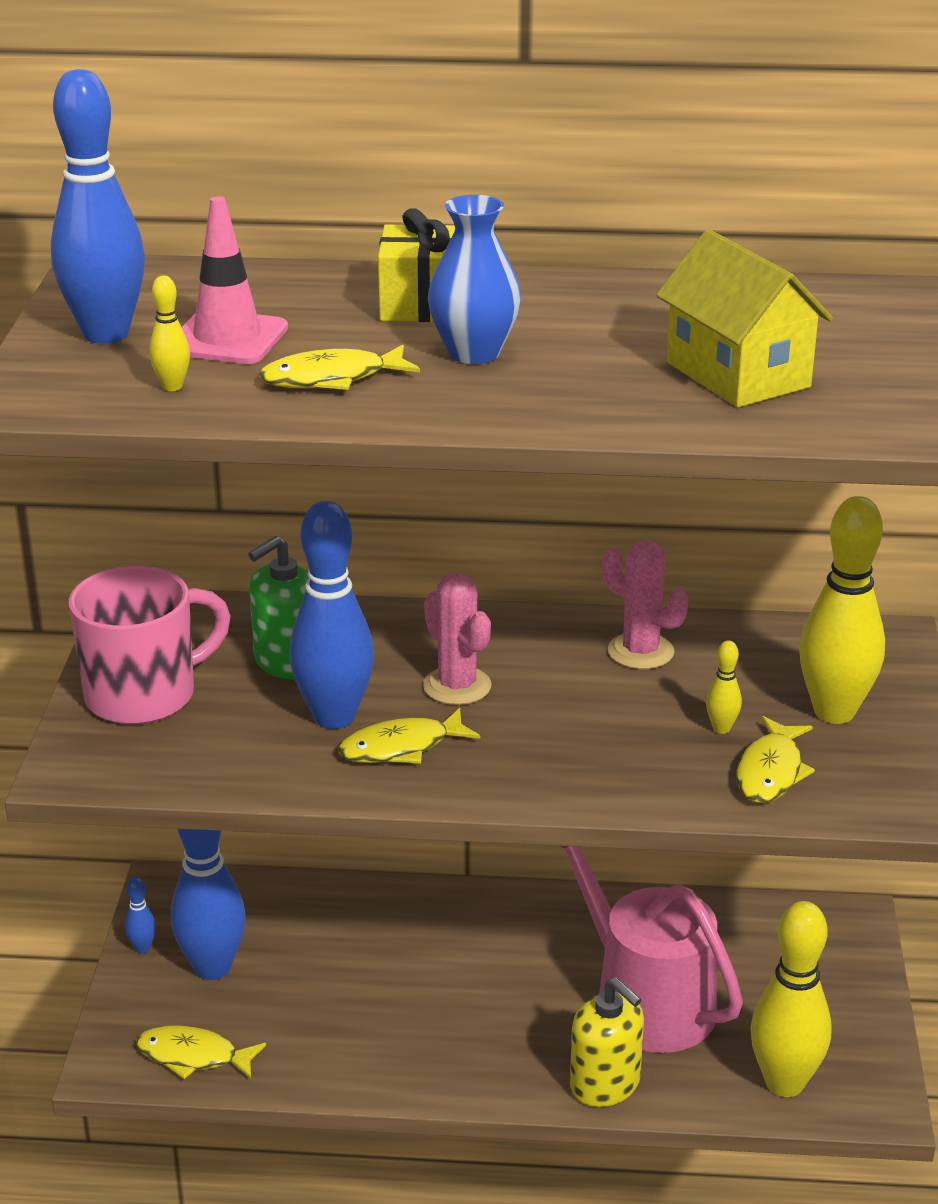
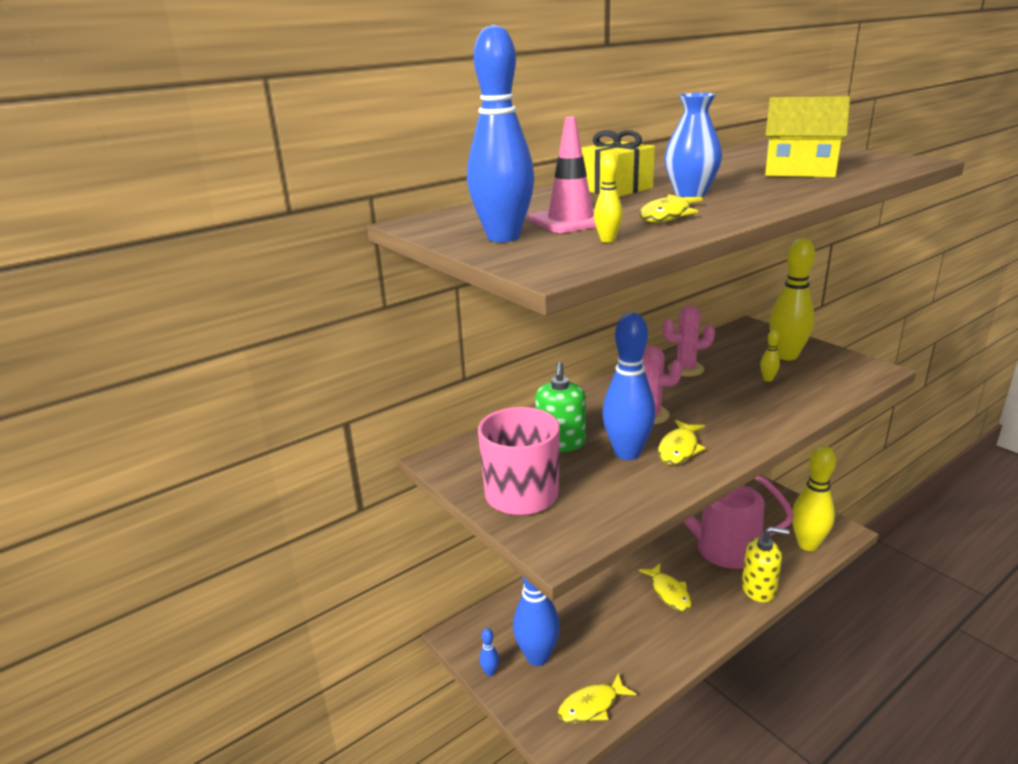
camera: 40 degrees left, 5 degrees down
(770, 772) = (813, 384): yellow fish -> yellow fish (669, 593)

